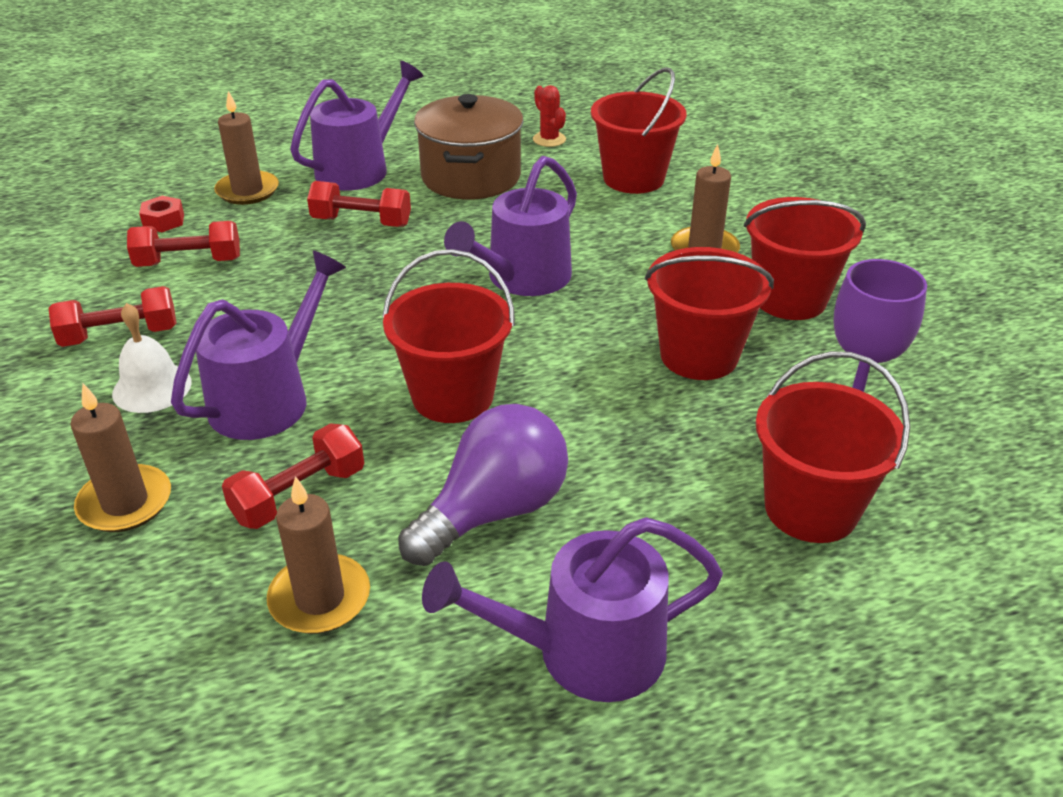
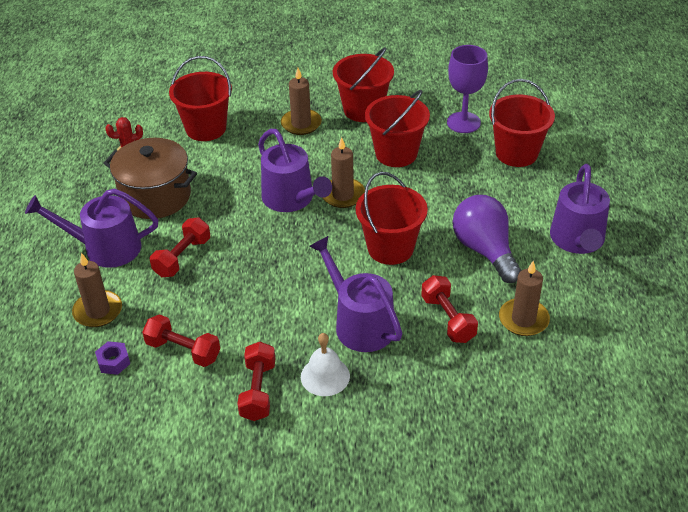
camera: 70 degrees left, 5 degrees up
(125, 503) = (428, 391): brown candle -> brown candle (343, 195)
(164, 221) = (113, 362): red nut -> purple nut
(189, 262) = (183, 350): red dumbbell -> red dumbbell turned 75 degrees counterclockwise
(359, 169) = (105, 248): purple watering can -> purple watering can turned 60 degrees counterclockwise

